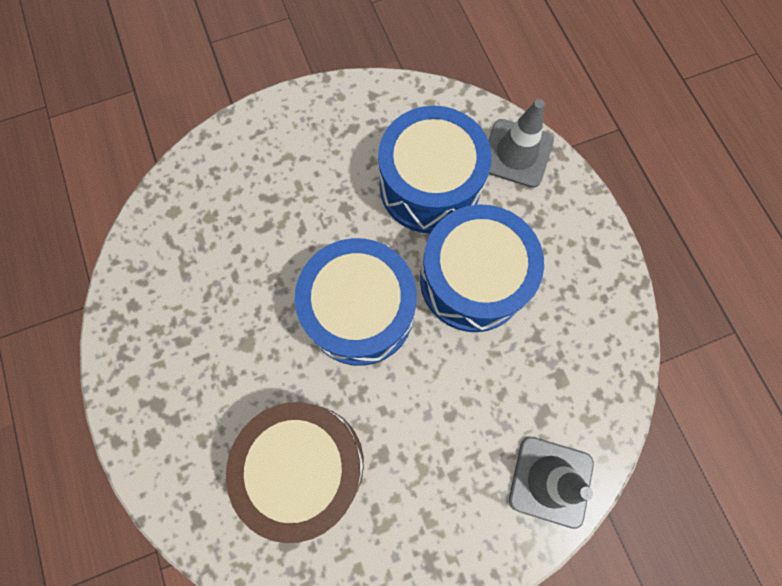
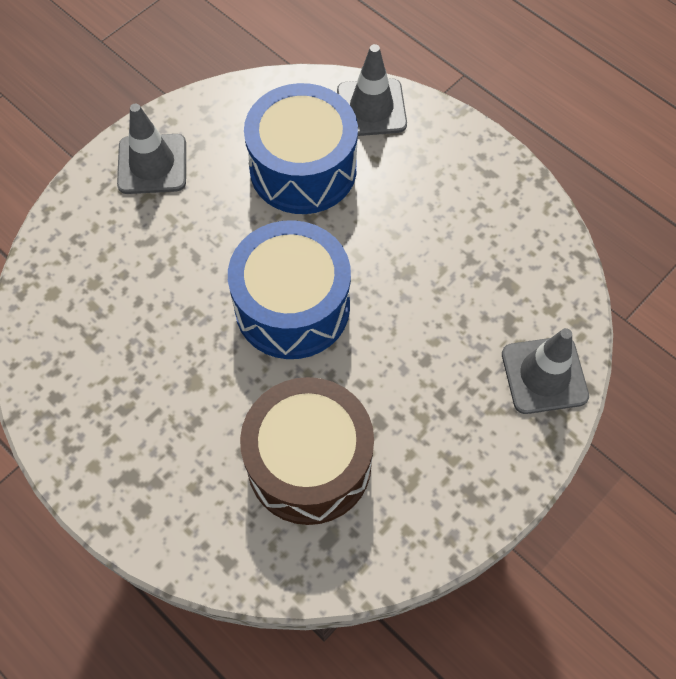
camera: 25 degrees left, 10 degrees down
(306, 129) = (152, 164): none -> grey traffic cone
(472, 280) = (386, 234): blue drum -> none

